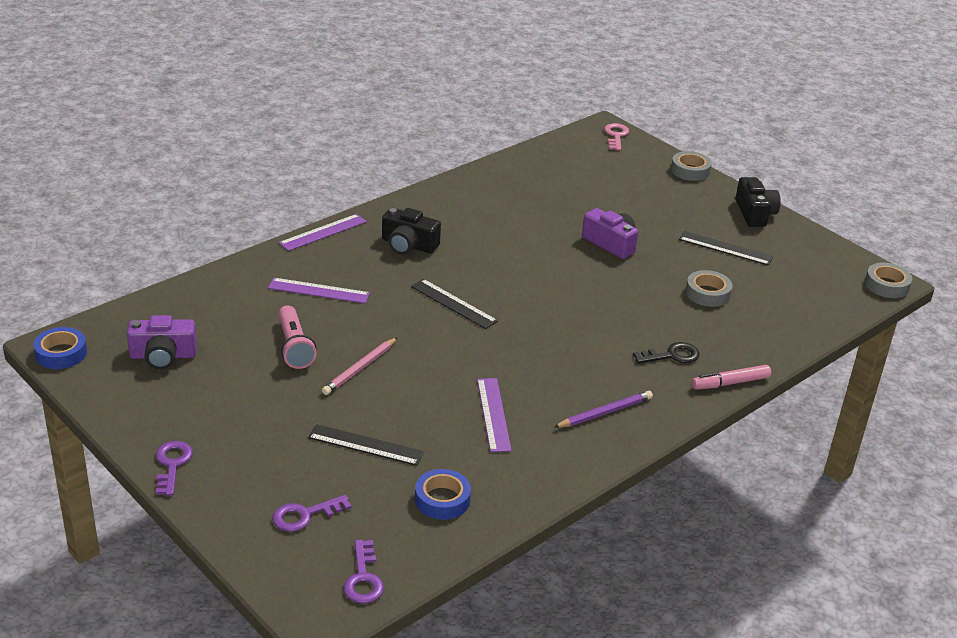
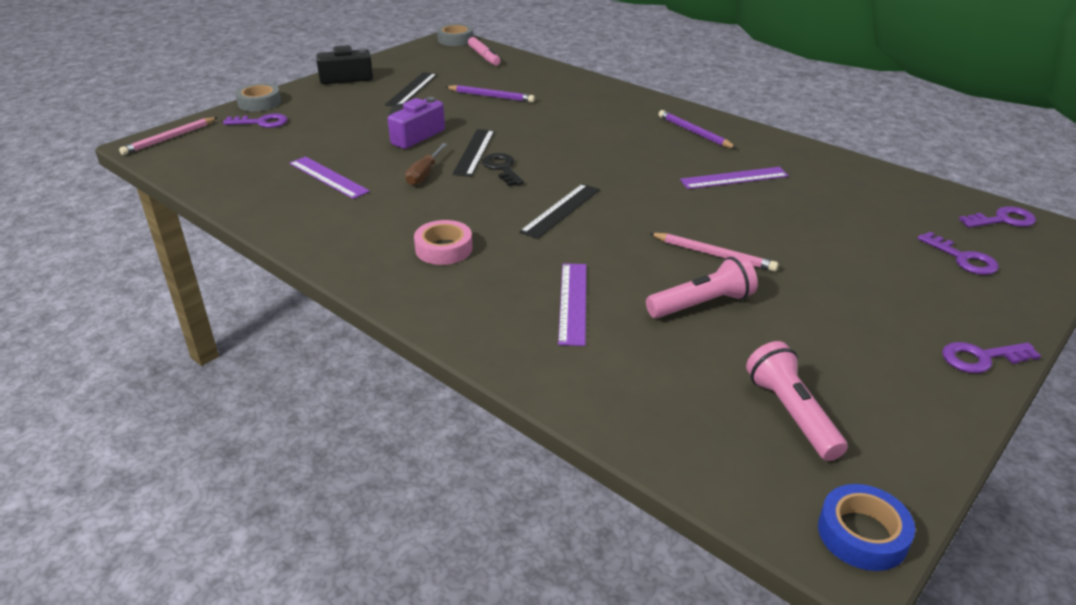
camera: 95 degrees left, 0 degrees up
(163, 356) = (791, 414): purple camera -> pink flashlight
(323, 232) = (425, 319): purple ruler -> purple ruler (328, 177)
(365, 445) = (834, 237): black ruler -> black ruler (474, 152)
(408, 245) = (444, 249): black camera -> pink tape
(442, 499) = (870, 193): blue tape -> none
(532, 244) = (424, 174): none -> brown screwdriver
(616, 136) = (169, 138): pink key -> pink pencil
(645, 172) = (261, 122): none -> purple key
(671, 355) = (595, 109): black key -> black key (502, 168)
(707, 293) = (491, 96): grey tape -> purple pencil
(730, 383) = (620, 89): pink marker -> pink marker (484, 56)

